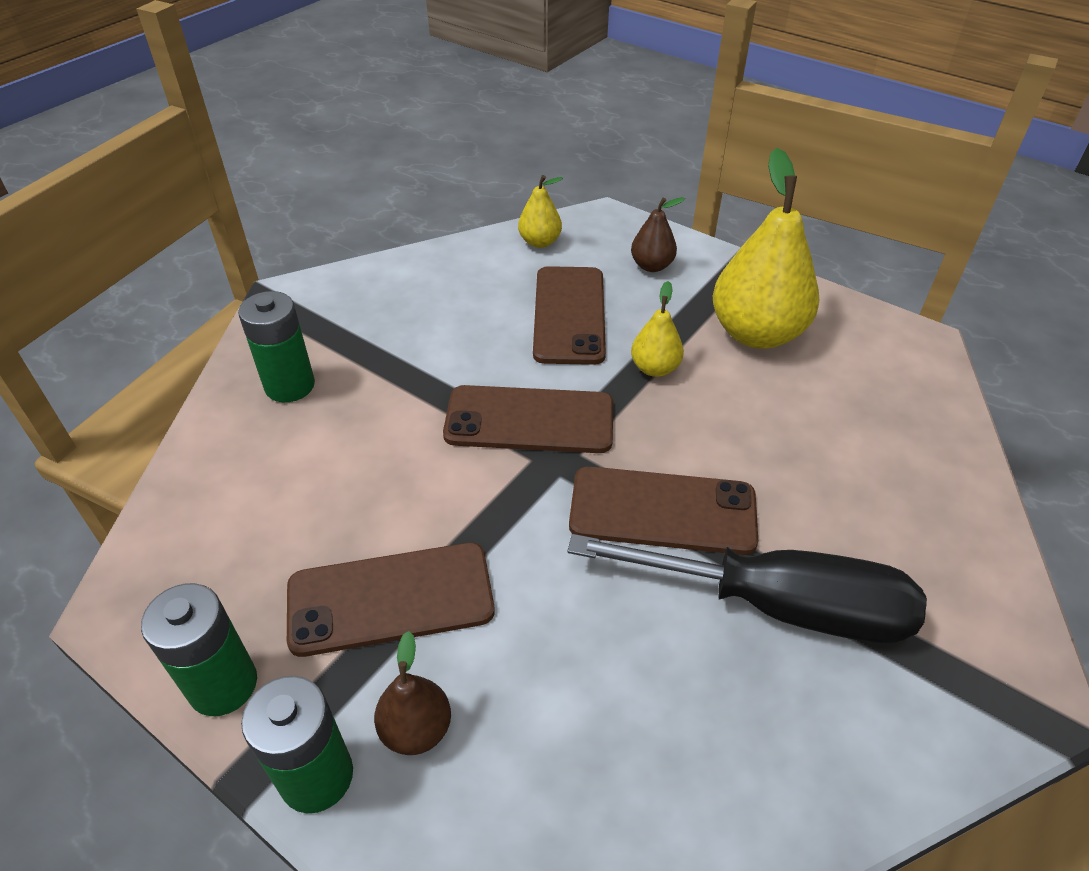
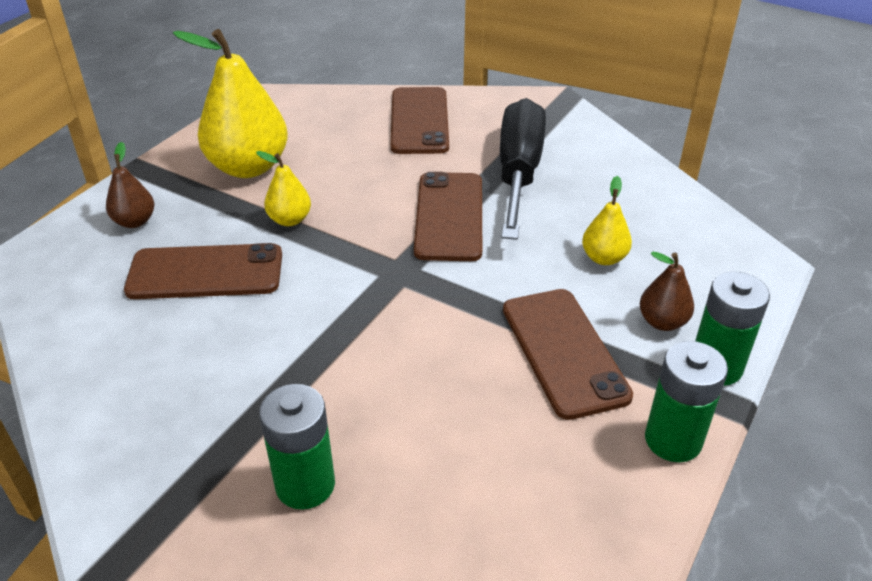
camera: 95 degrees left, 5 degrees down
(529, 420) = (356, 289): brown phone -> brown phone (419, 121)
(540, 242) = (65, 301): yellow pear -> yellow pear (604, 258)

